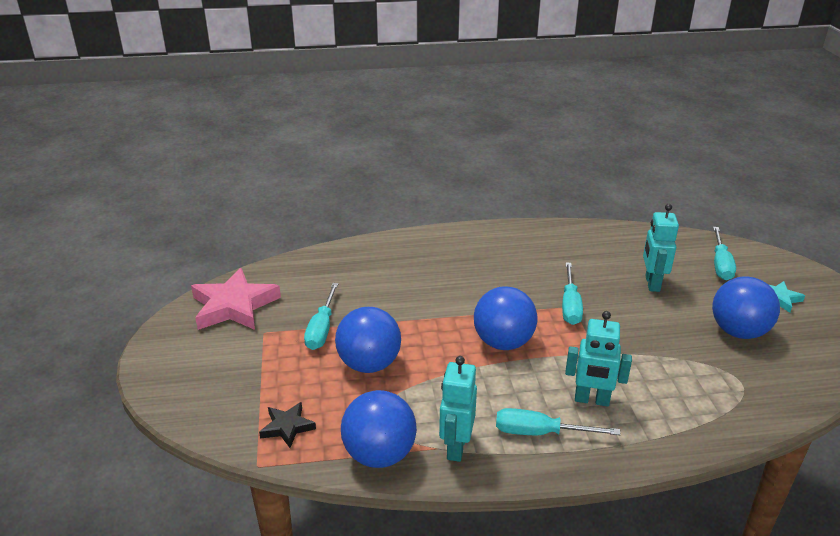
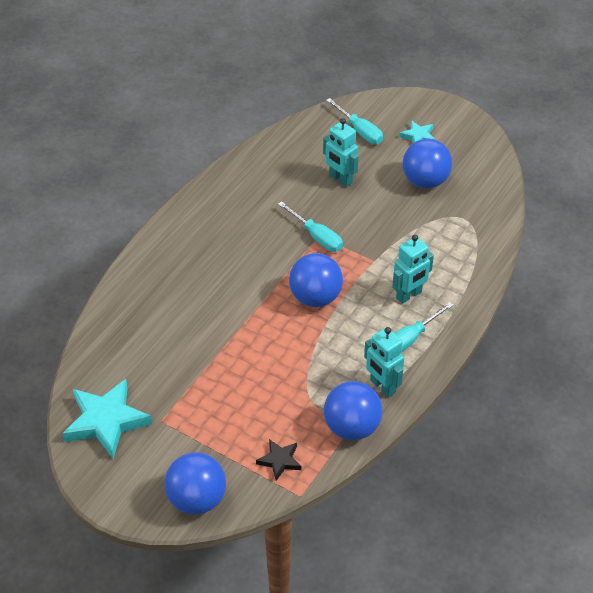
camera: 50 degrees left, 15 degrees up
(234, 306) = (106, 421): pink star -> turquoise star
(322, 329) = (194, 384): turquoise screwdriver -> none
(369, 364) = (262, 381): blue ball -> blue ball (197, 499)

